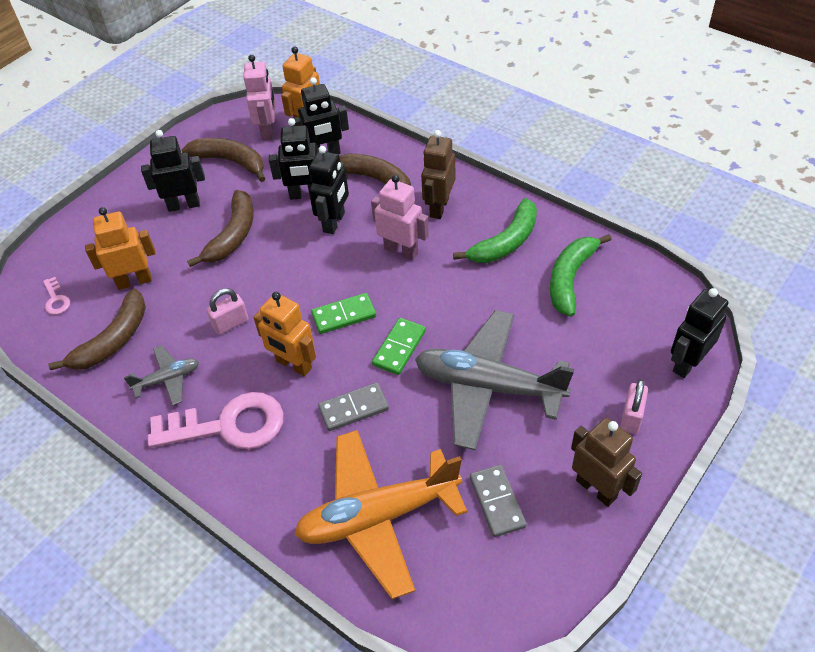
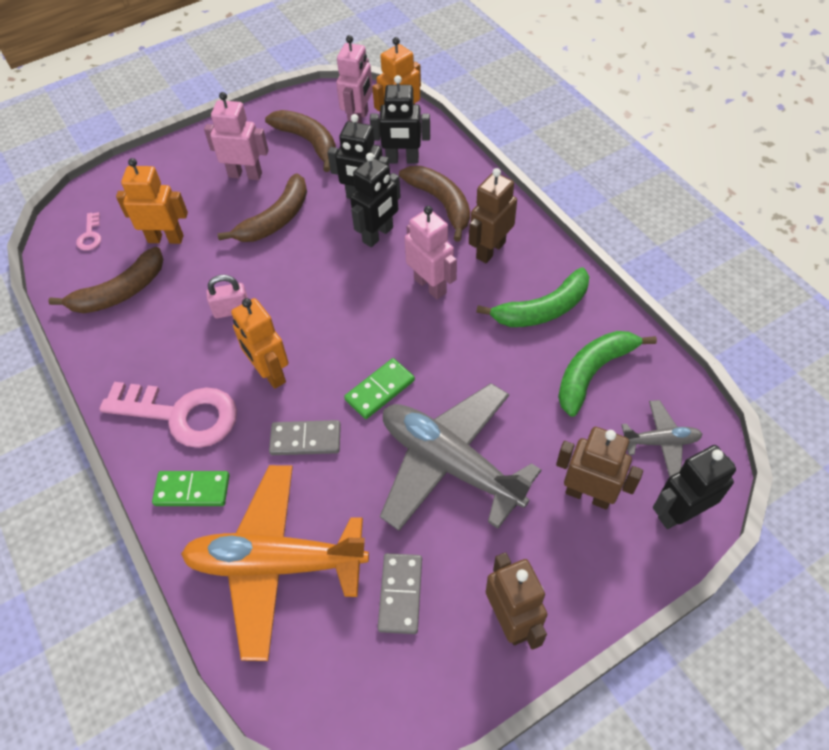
camera: 20 degrees right, 5 degrees up
(167, 379) = (149, 348): grey plane -> grey plane (660, 442)
(184, 205) = (245, 175): black robot -> pink robot
(344, 315) = (342, 337): green domino -> green domino (192, 490)
(611, 373) = (588, 495): none -> brown robot
(631, 417) = (587, 553): pink padlock -> none

